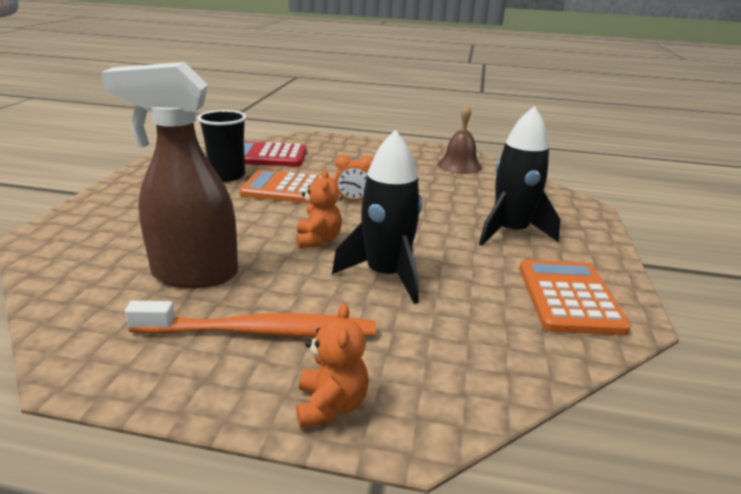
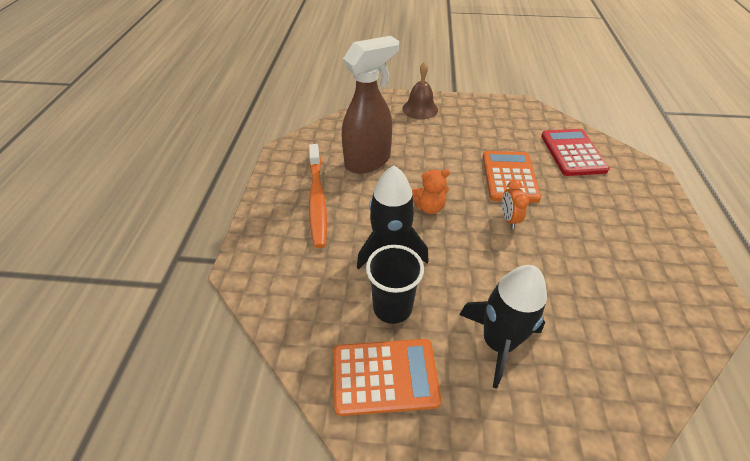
camera: 85 degrees right, 20 degrees up
(193, 274) = (368, 161): brown spray bottle -> brown spray bottle turned 60 degrees clockwise
(227, 175) = (515, 141): black cup -> black cup (392, 307)
(331, 405) = (260, 236): orange teddy bear -> none
(459, 165) = (664, 303): brown bell -> brown bell (420, 109)

